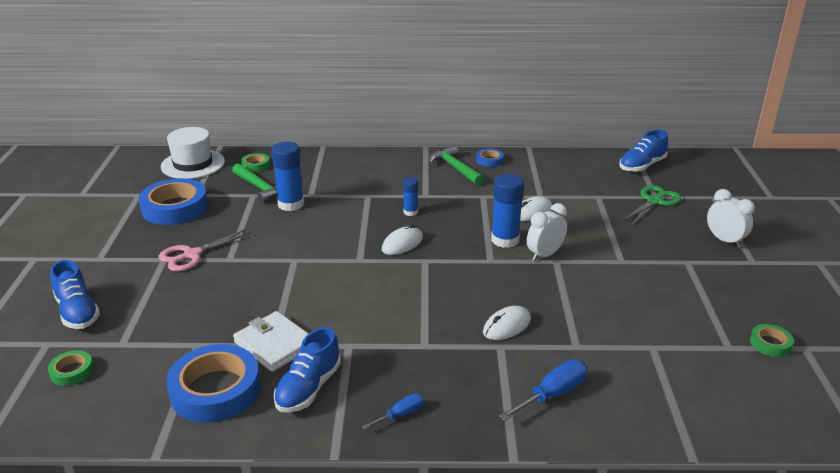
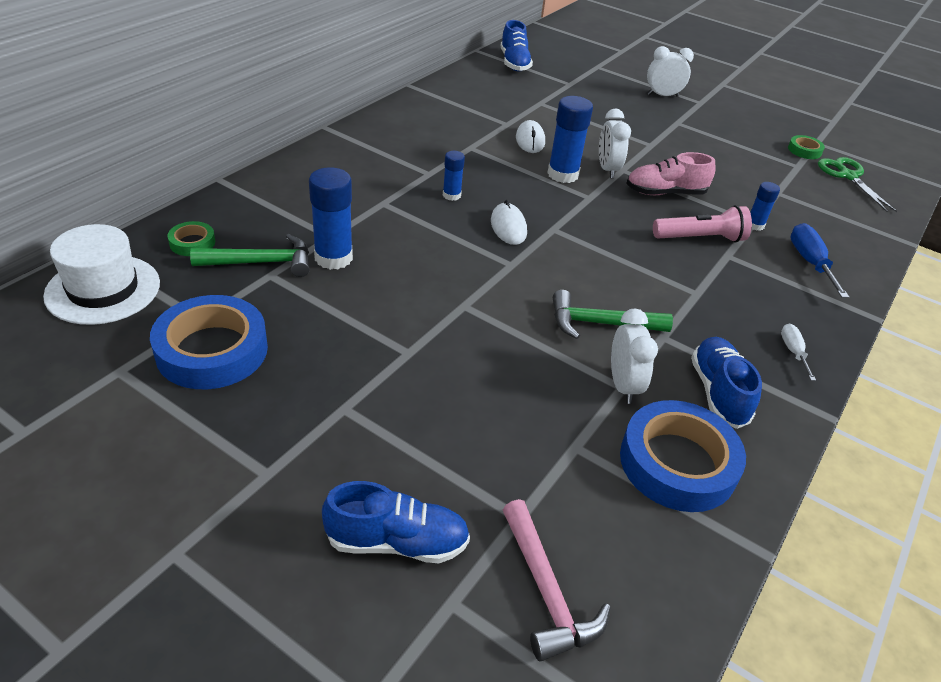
camera: 60 degrees left, 10 degrees up
(72, 371) = (546, 591): green tape -> pink hammer
(192, 255) = (362, 379): pink scissors -> none
(275, 344) = (623, 385): white wallet -> white clock
(308, 388) = (718, 392): blue shoe -> blue shoe turned 150 degrees counterclockwise
(401, 414) = (793, 352): blue screwdriver -> white screwdriver
(455, 168) = (397, 134): green hammer -> green hammer (601, 324)
(489, 160) = (406, 112): blue tape -> none
(507, 326) = (700, 238): white mouse -> pink flashlight
(552, 290) = (665, 193): none -> pink shoe
(571, 348) = (755, 225): none -> blue glue stick
(654, 201) = (577, 88): green scissors -> green scissors (848, 176)

